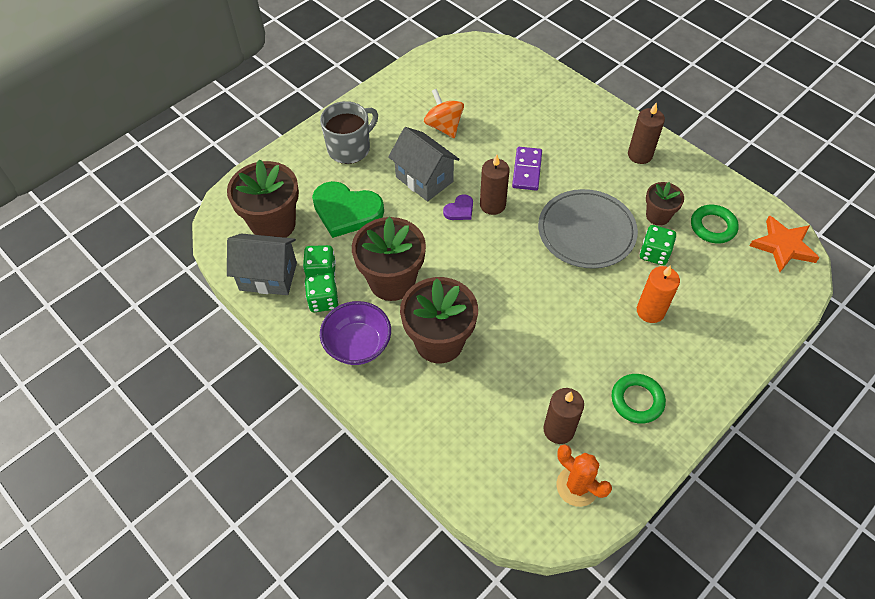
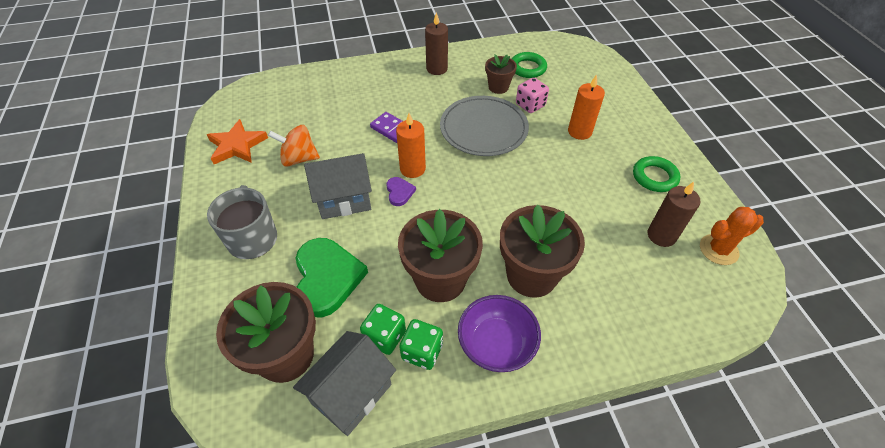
camera: 60 degrees left, 5 degrees down
(346, 211) = (327, 278): green heart -> green heart turned 60 degrees counterclockwise
(492, 205) = (412, 169): brown candle -> orange candle
(654, 253) = (530, 105): green dice -> pink dice
(783, 246) = (565, 48): orange star -> orange star (237, 145)

